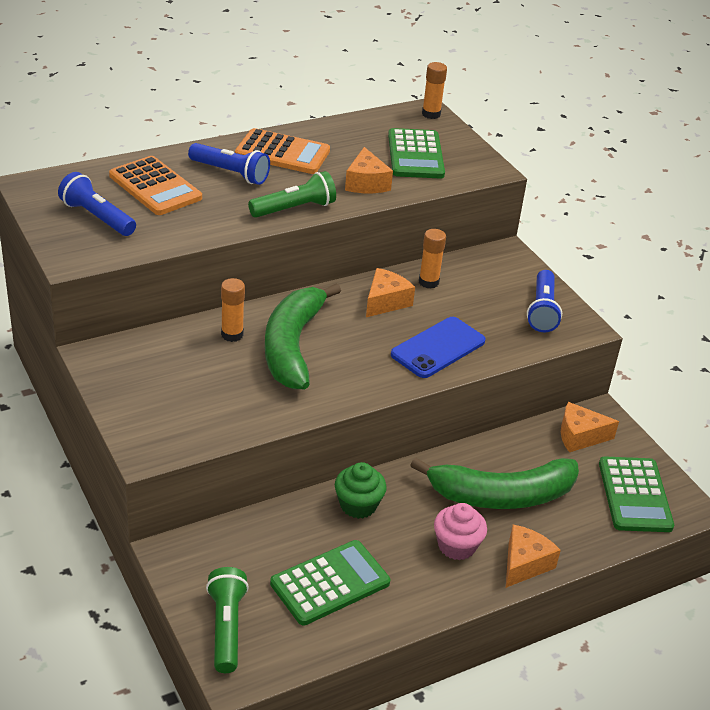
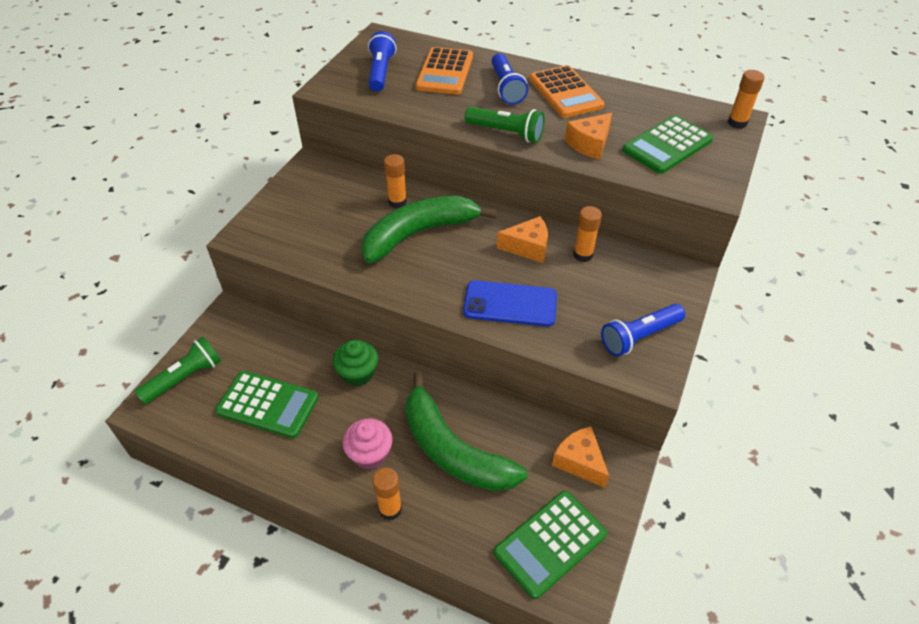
camera: 55 degrees right, 10 degrees up
(524, 564) = (390, 509): orange cheese -> orange glue stick

